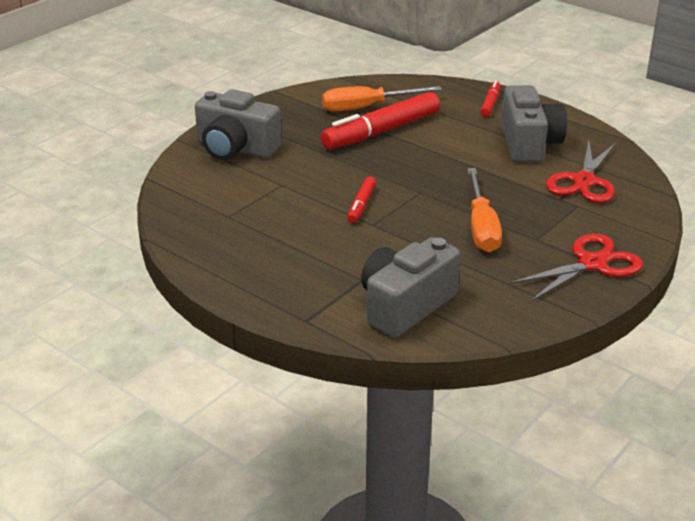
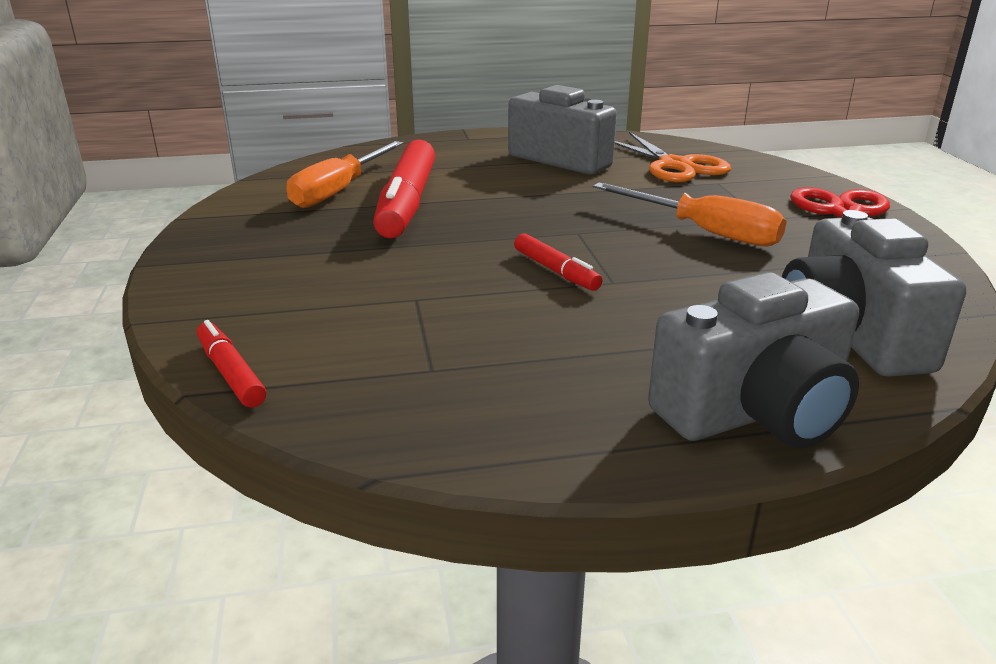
camera: 50 degrees left, 5 degrees down
(235, 149) = (261, 292): grey camera -> grey camera (755, 412)
(490, 104) = (456, 146): red marker -> red marker (230, 373)
(584, 181) = (675, 165): red scissors -> orange scissors

